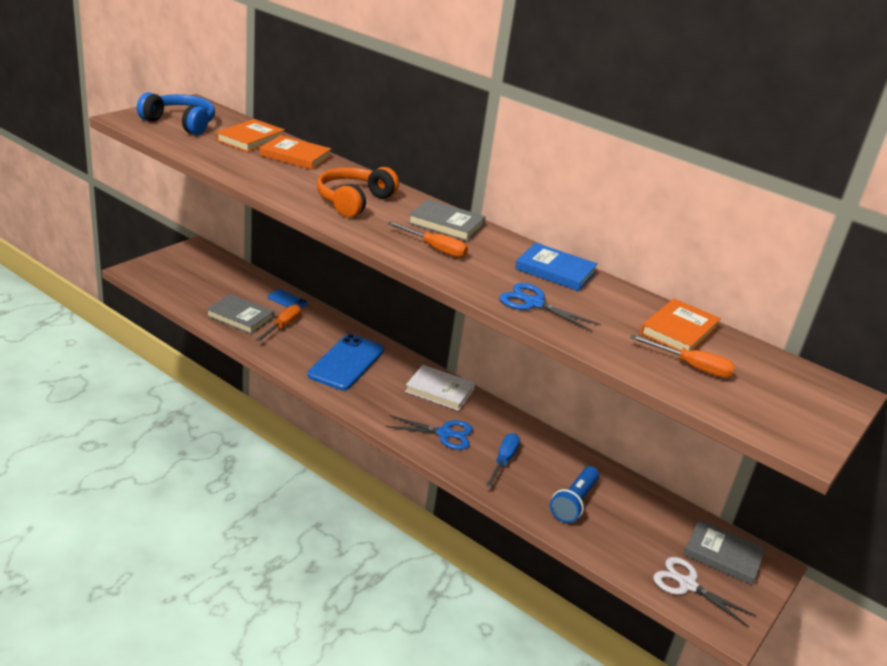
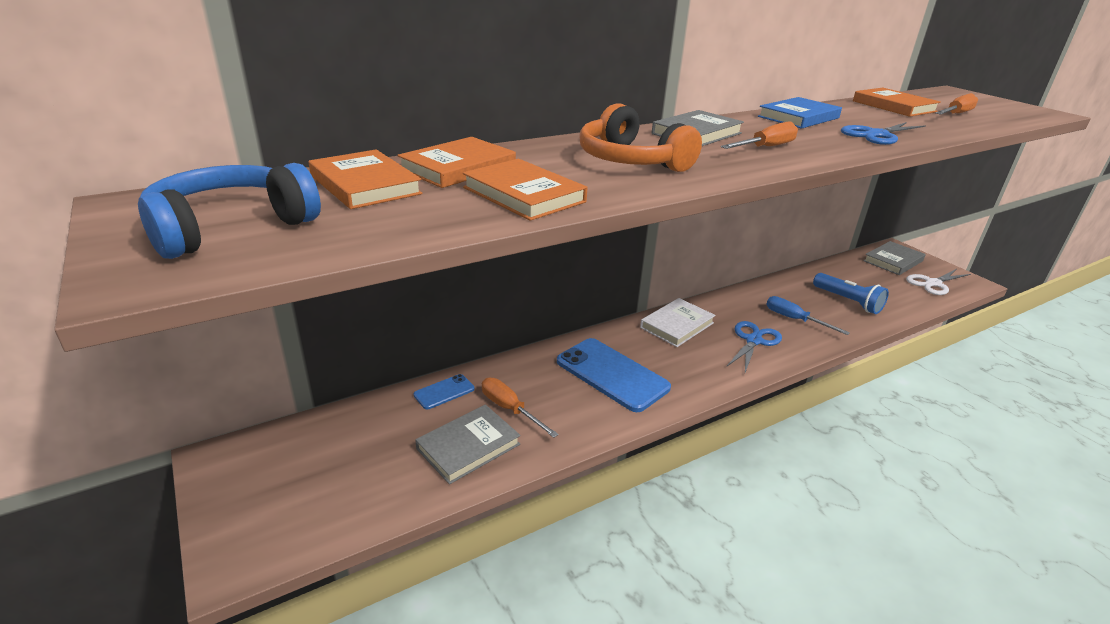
camera: 65 degrees left, 0 degrees up
(265, 174) = (524, 195): none -> orange book

